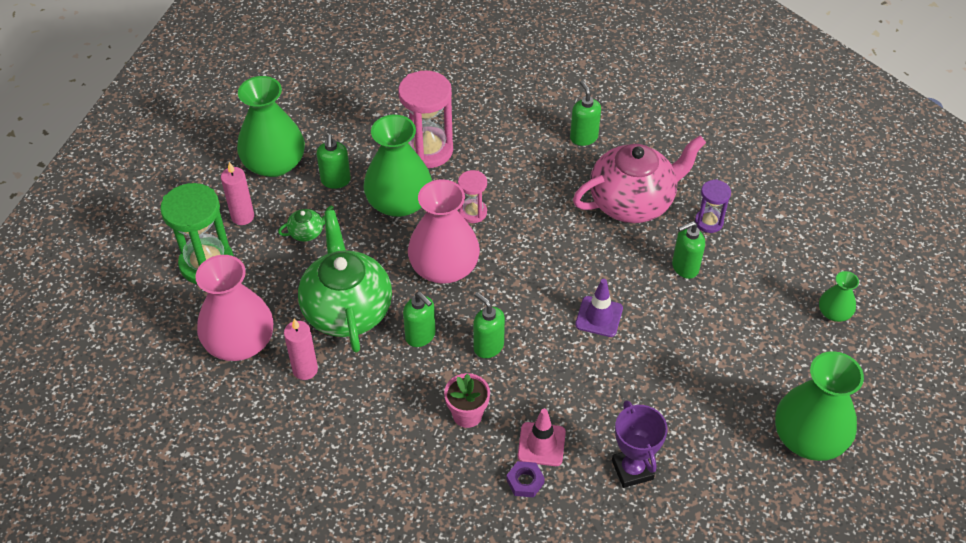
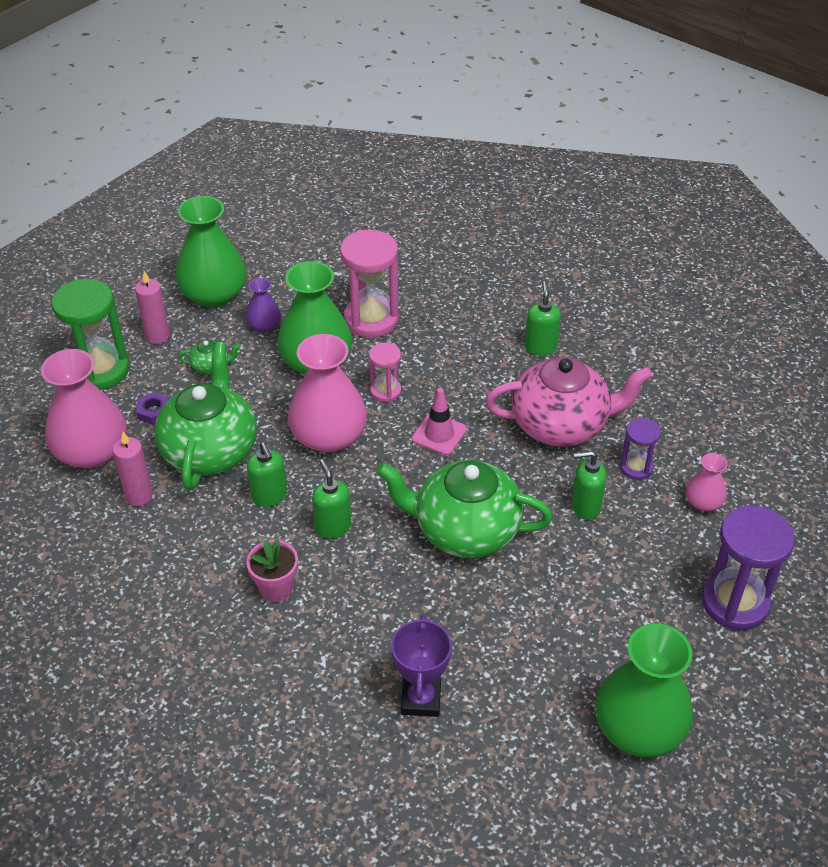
camera: 20 degrees right, 5 degrees down
(335, 181) = (264, 325): green soap dispenser -> purple vase
(525, 481) = (300, 674): purple nut -> purple nut (154, 412)
(541, 444) = (337, 642): pink traffic cone -> pink traffic cone (439, 434)
(599, 317) = (465, 530): purple traffic cone -> green teapot
(773, 236) = (703, 502): none -> pink vase
(834, 313) = (735, 602): green vase -> purple hourglass

